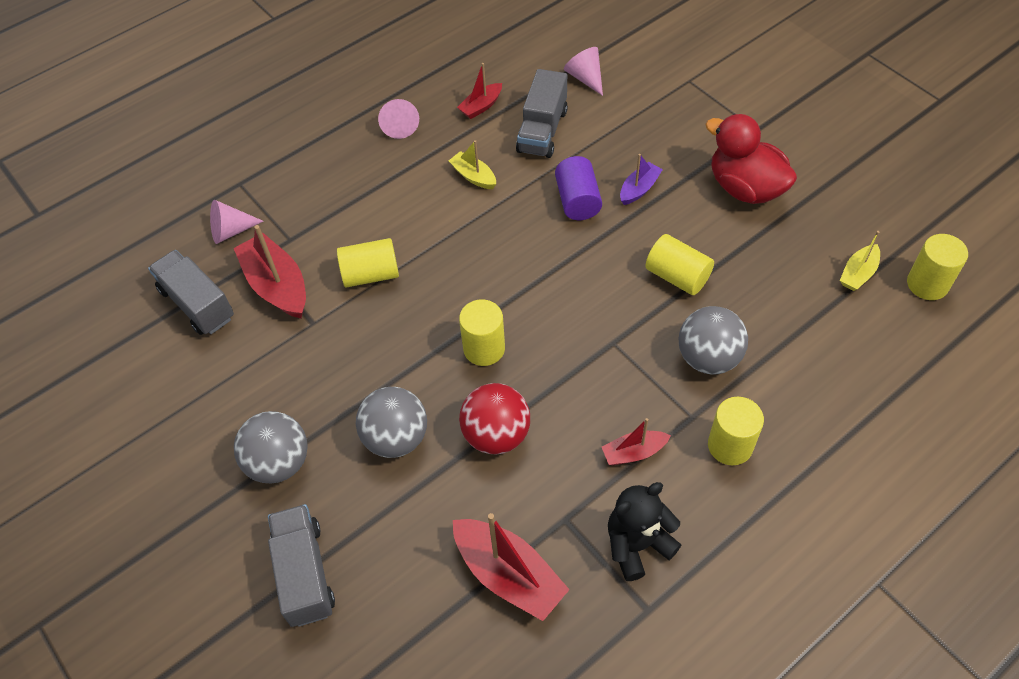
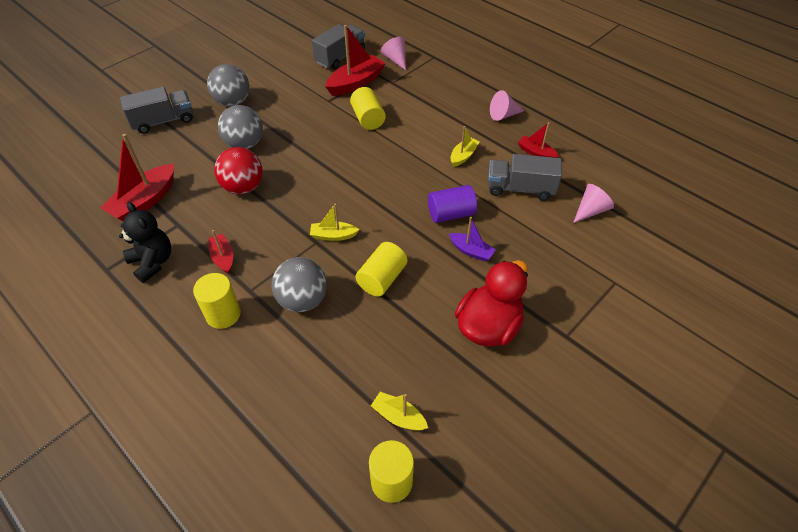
camera: 80 degrees right, 5 degrees down
(484, 348) = (310, 175): yellow cylinder -> none
(603, 324) = (333, 235): none -> yellow boat

